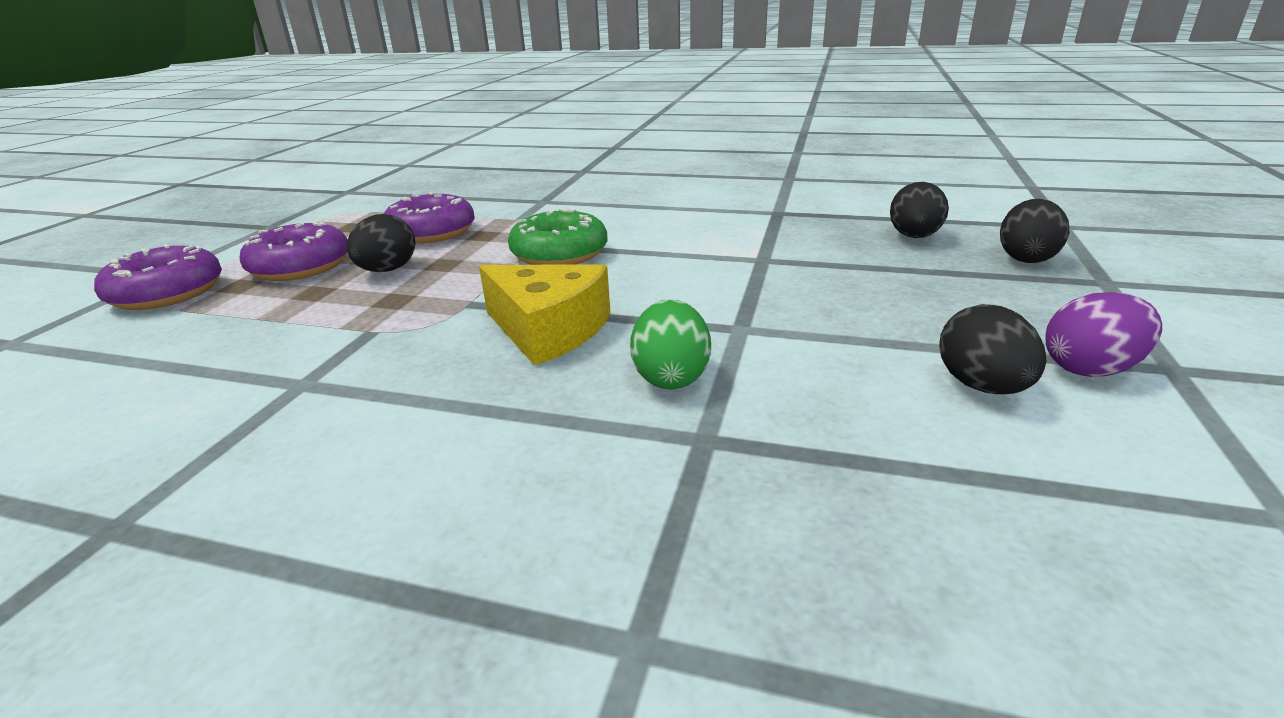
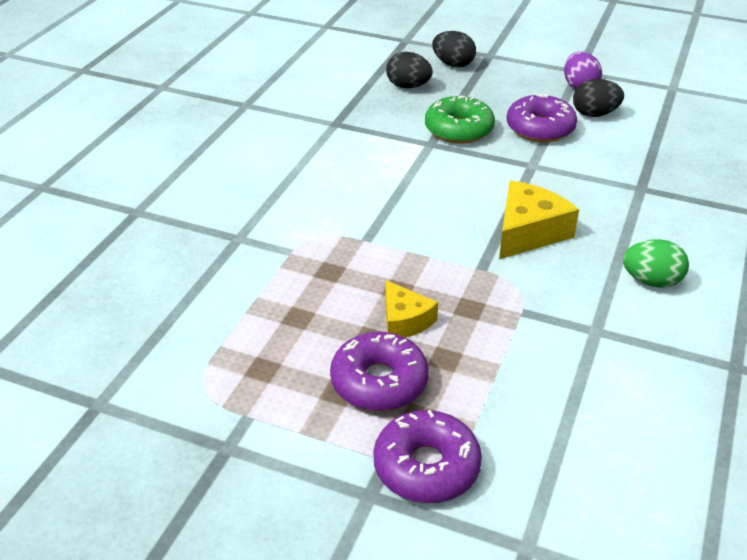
camera: 85 degrees left, 10 degrees up
(387, 270) = (404, 320): black egg -> yellow cheese
(431, 232) = (309, 305): purple donut -> purple donut (540, 128)
(559, 254) = (393, 228): green donut -> green donut (459, 130)
(671, 377) = (587, 192): green egg -> green egg (651, 281)

